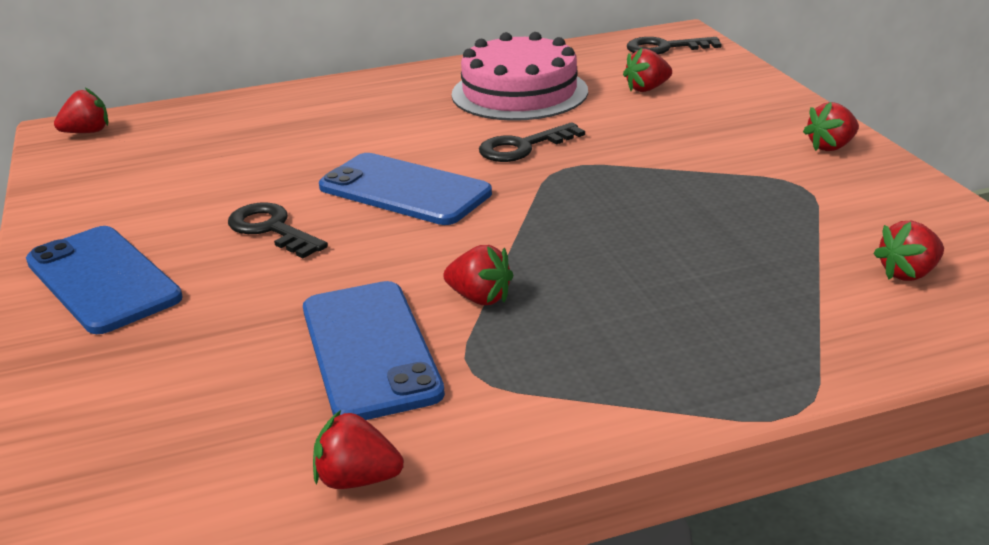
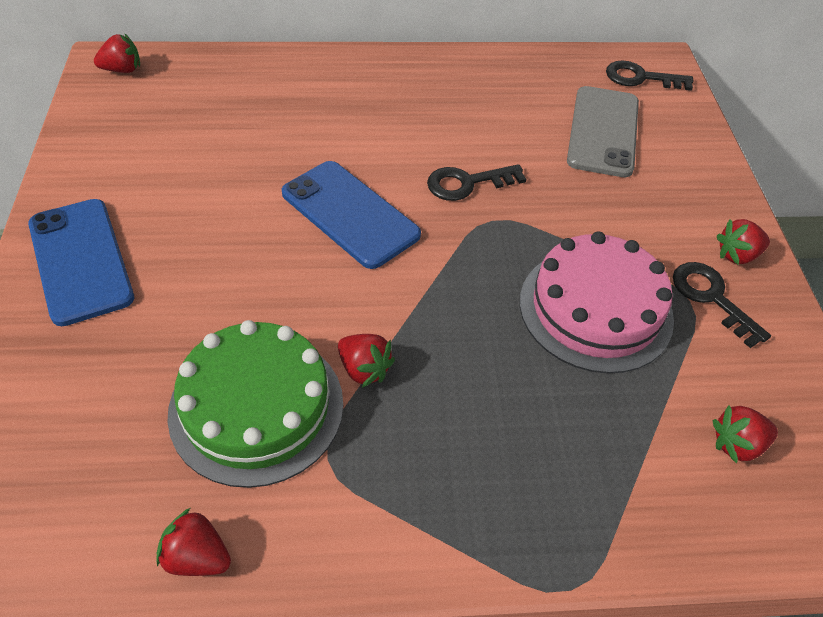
camera: 10 degrees right, 20 degrees up
(272, 229) = (228, 235): black key -> black key (712, 298)
(370, 350) = (256, 407): blue phone -> green cake
(519, 92) = (490, 108): pink cake -> pink cake (595, 309)
(647, 89) = (603, 131): red strawberry -> grey phone

